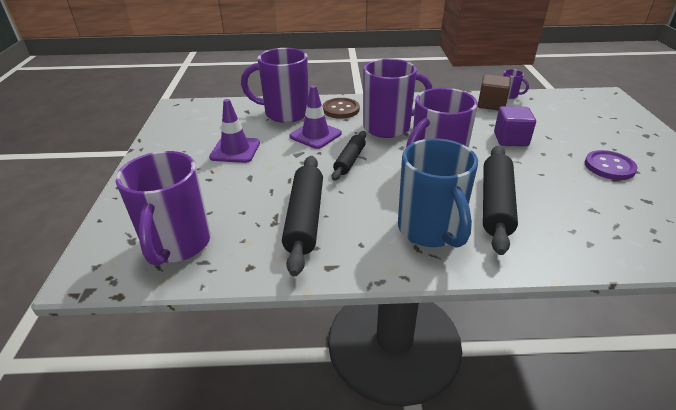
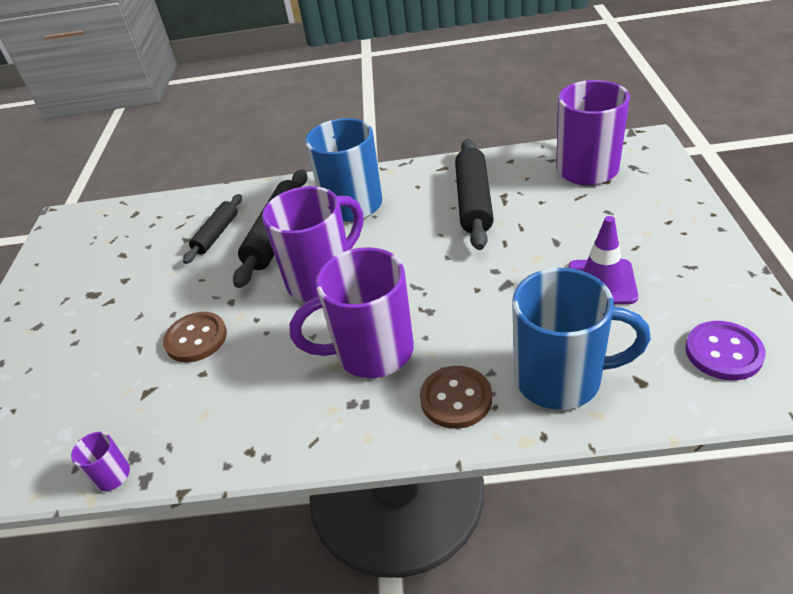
camera: 175 degrees left, 5 degrees up
(285, 113) = (562, 379): purple mug -> blue mug
(315, 135) = (489, 324): purple traffic cone -> none
(349, 160) = (432, 278): black rolling pin -> black rolling pin (217, 234)
(491, 104) = (167, 436): brown cube -> none
(510, 139) = (196, 339): purple cube -> brown button
(609, 167) = (113, 297): purple button -> purple button (723, 352)

